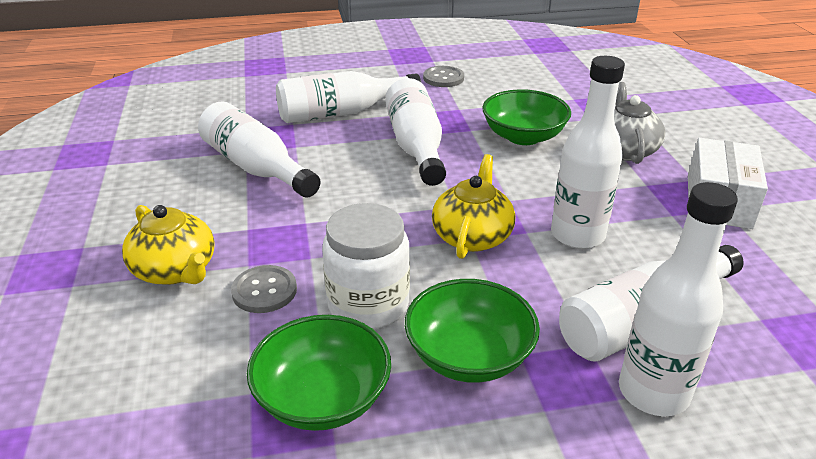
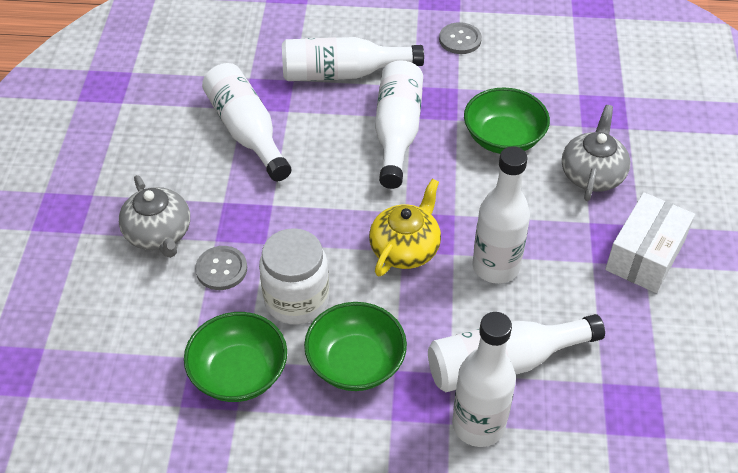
camera: 15 degrees right, 15 degrees up
(175, 270) = (159, 234): yellow teapot -> grey teapot

